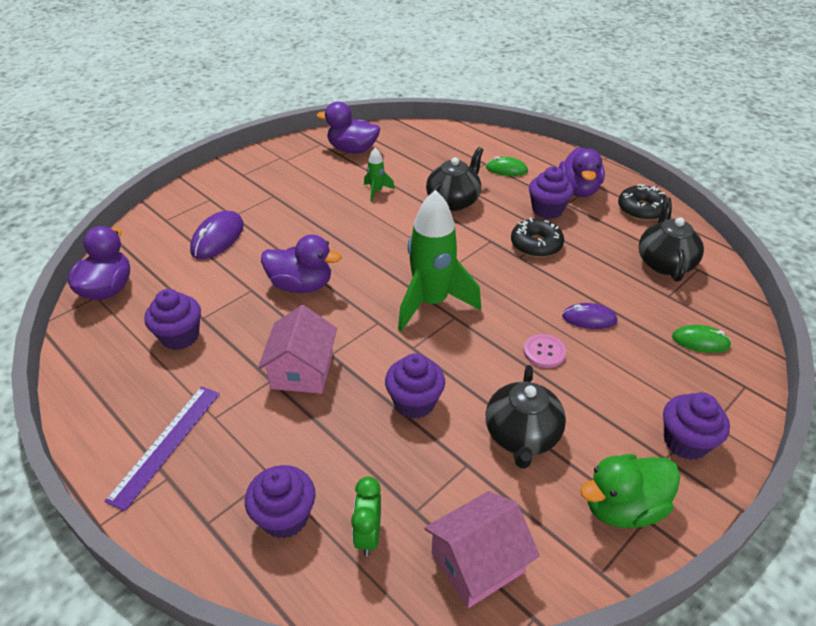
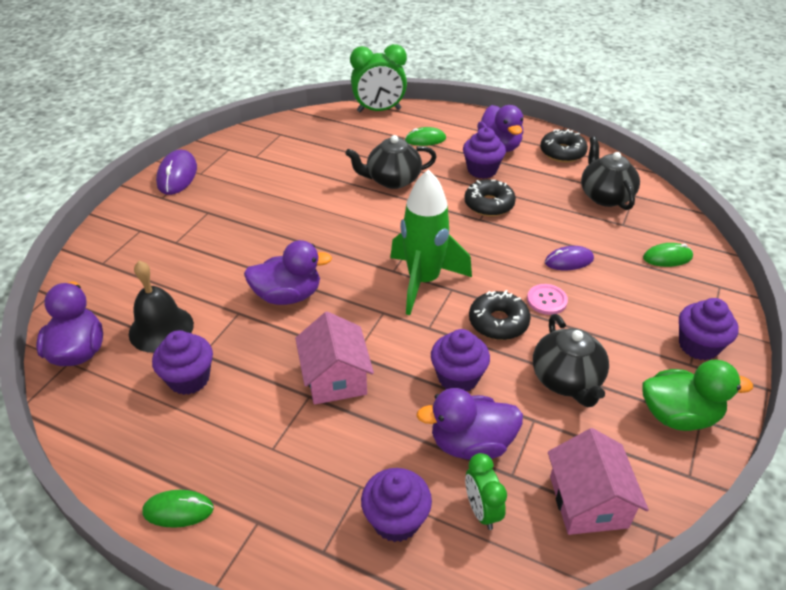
camera: 20 degrees left, 0 degrees up
(110, 446) = (178, 510): none -> green mouse
(166, 444) = (237, 490): purple ruler -> none
(181, 287) = (161, 328): none -> black bell
(217, 238) = (172, 269): purple mouse -> purple mouse (177, 175)
(352, 150) = (265, 149): purple duck -> purple duck (471, 444)
(376, 191) = (312, 186): green rocket -> none
(453, 201) = (392, 180): black teapot -> black teapot turned 120 degrees counterclockwise
(476, 134) = (379, 110): none -> green clock
(477, 562) = (588, 501): pink house -> pink house turned 45 degrees counterclockwise
(483, 360) = (498, 322): none -> black donut
(623, 507) = (678, 415): green duck -> green duck turned 135 degrees counterclockwise

